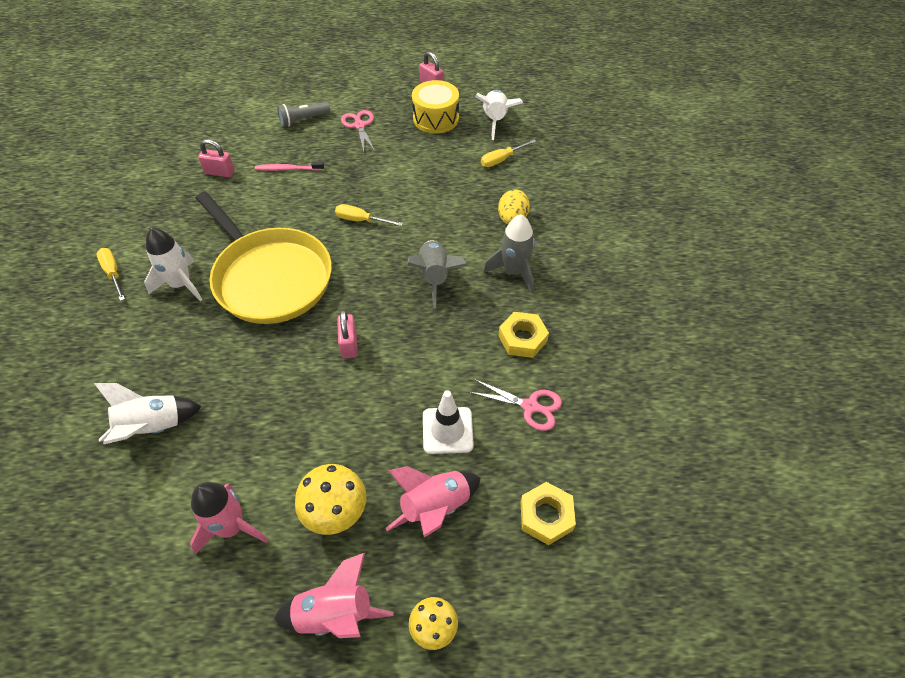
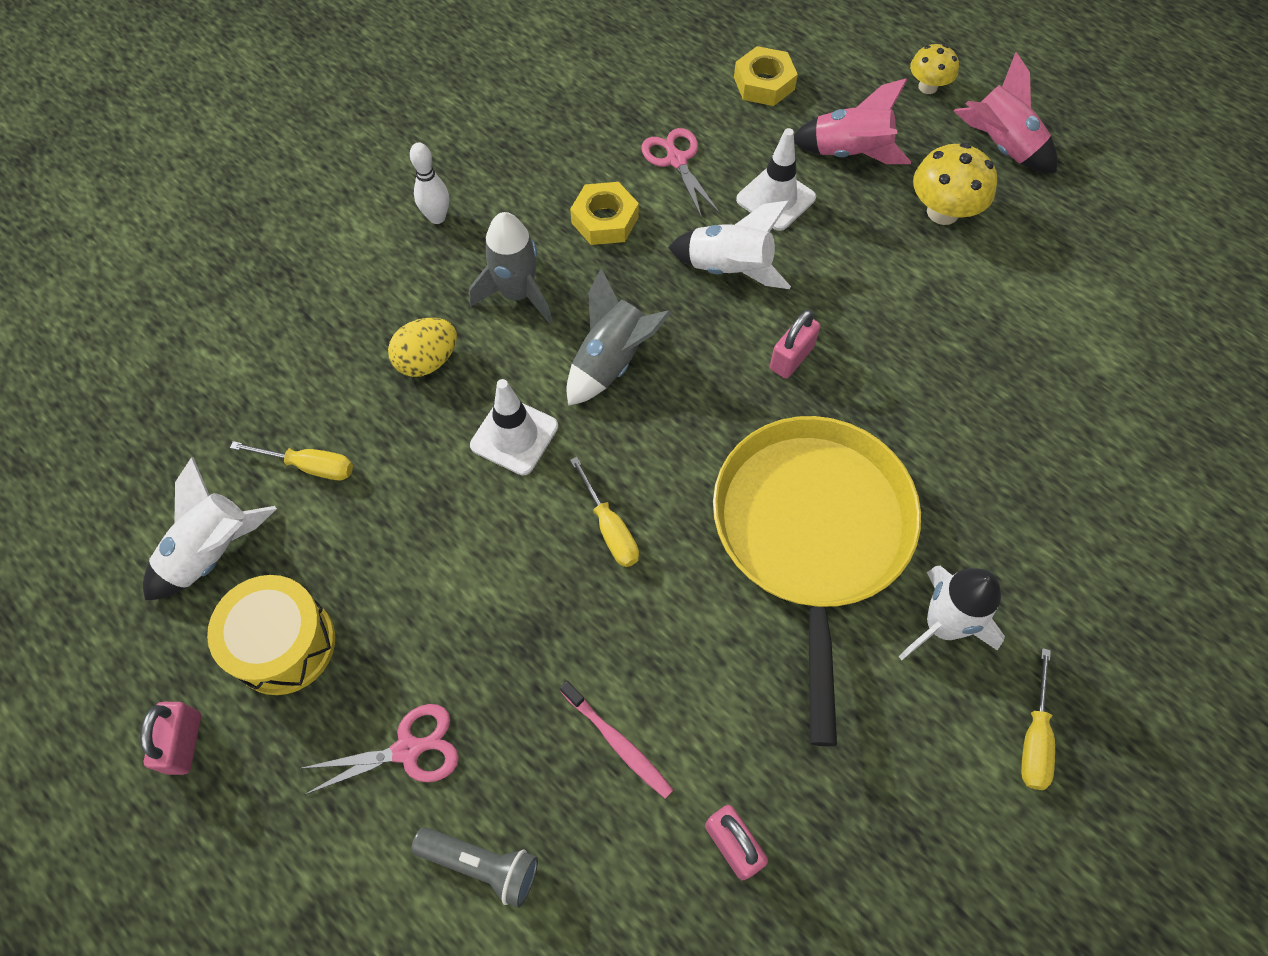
camera: 135 degrees left, 10 degrees up
(152, 427) = (1084, 431): white rocket -> white rocket (729, 268)
(231, 527) = (1051, 269): pink rocket -> none
(359, 125) = (409, 749): pink scissors -> pink scissors turned 135 degrees counterclockwise
(439, 221) = (514, 436): none -> white traffic cone
(599, 274) = (437, 217): none -> white bowling pin

